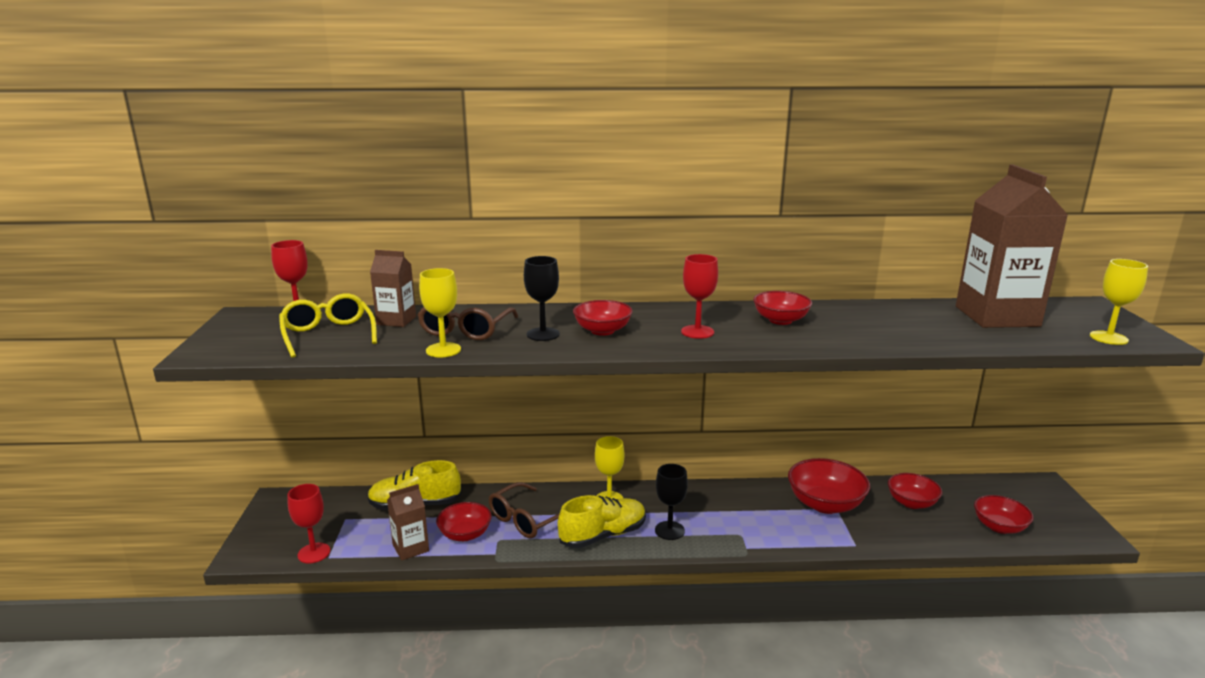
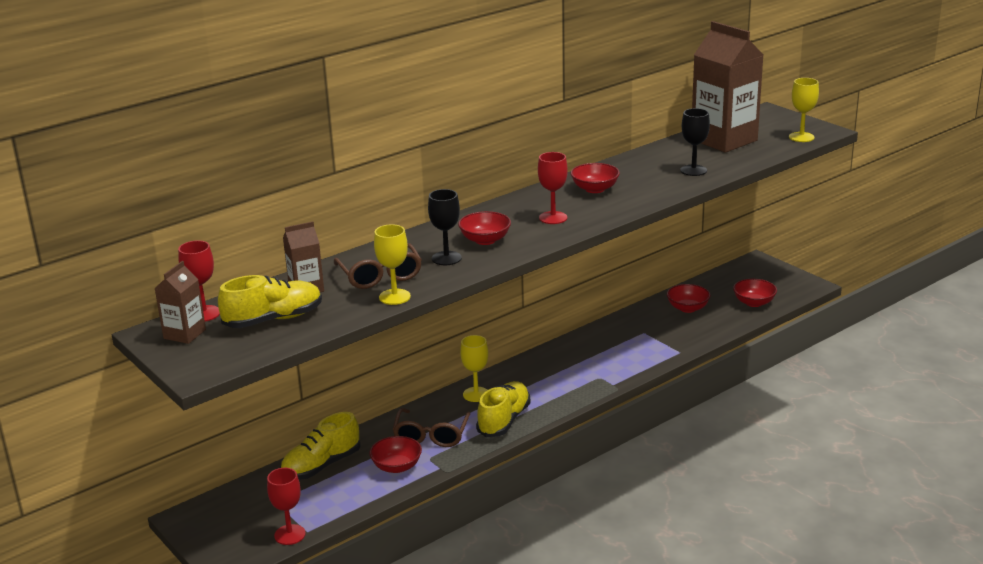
camera: 35 degrees left, 5 degrees up
(328, 334) = (273, 319): yellow glasses -> yellow shoe
(410, 548) = (366, 495): brown carton -> brown carton (184, 334)
(669, 530) = (547, 396): black goblet -> black goblet (693, 170)
(825, 504) = (633, 332): red bowl -> none

